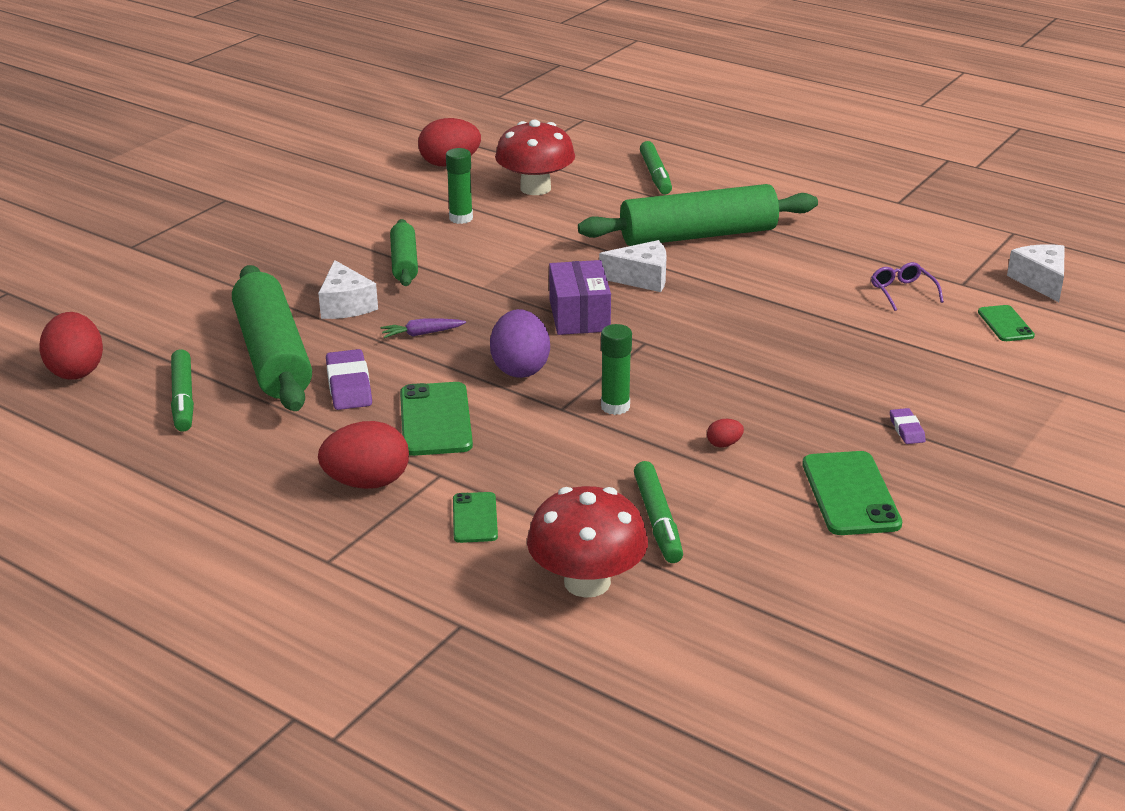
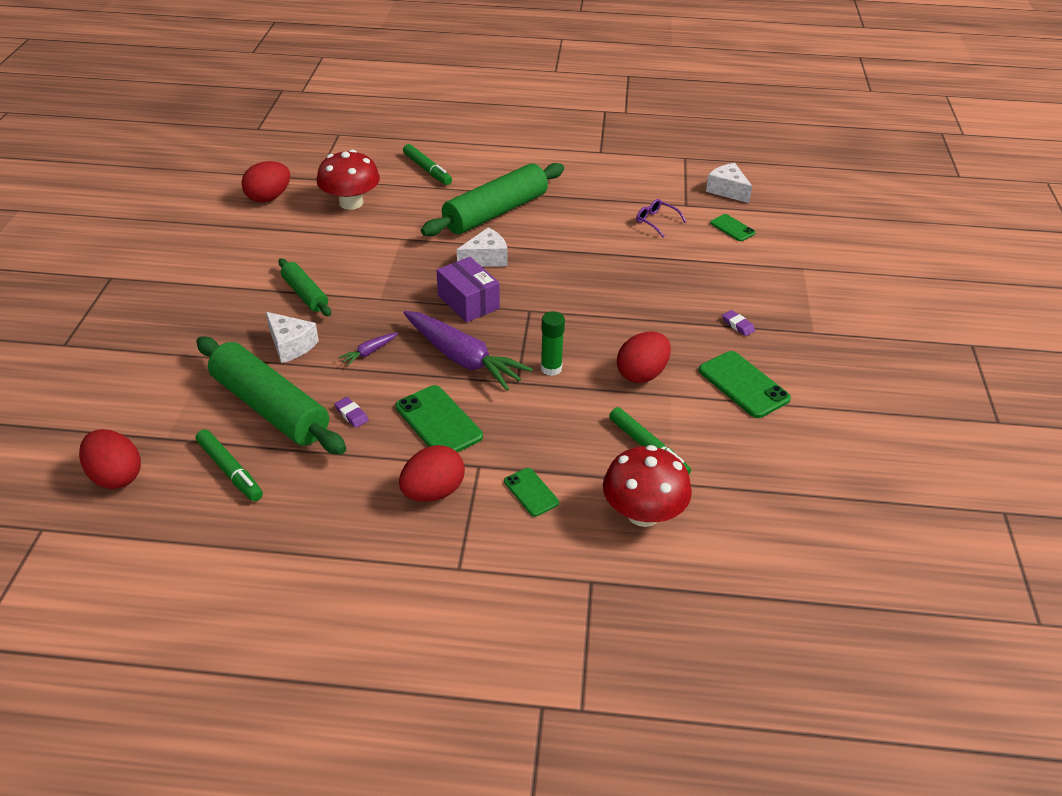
camera: 30 degrees left, 10 degrees up
(349, 385) = (351, 414): purple eraser -> purple eraser, size x0.55
(461, 218) = (316, 243): green glue stick -> none
(520, 368) = (463, 359): purple egg -> purple carrot
(724, 444) = (642, 374): red egg -> red egg, size x2.29

